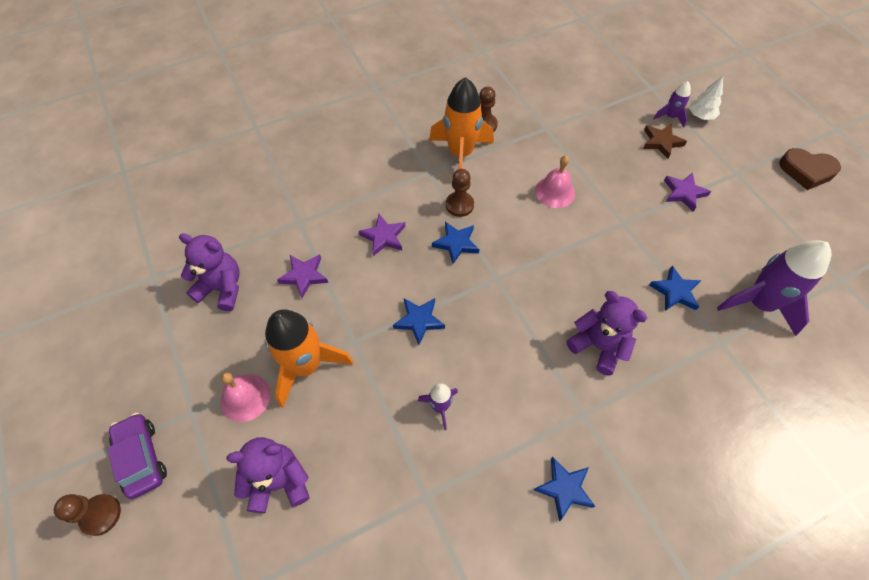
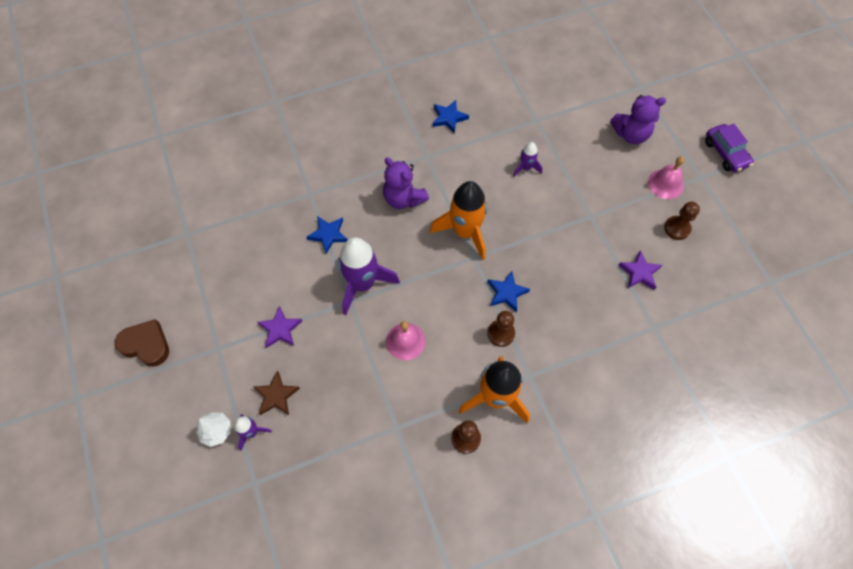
camera: 175 degrees left, 5 degrees up
(100, 515) = (738, 126): brown pawn -> brown pawn (677, 228)
(222, 288) = (707, 267): purple teddy bear -> none
(306, 366) = (625, 201): orange rocket -> orange rocket (465, 232)
(383, 237) = (573, 305): purple star -> none
(419, 320) = (540, 227): blue star -> none
(759, 303) = (265, 220): purple rocket -> purple rocket (362, 284)

